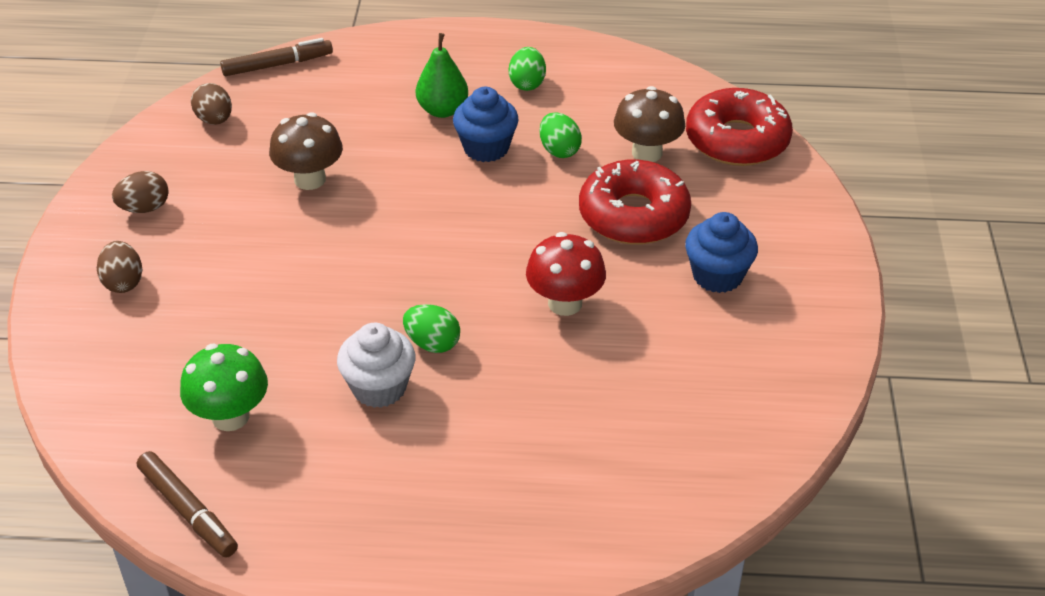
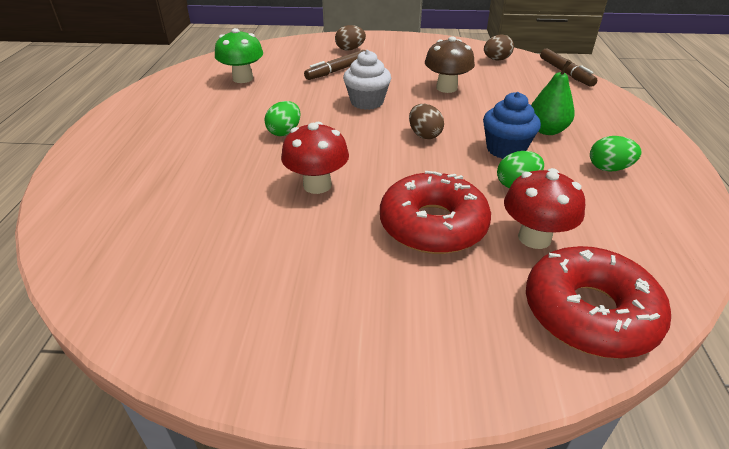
camera: 90 degrees right, 5 degrees down
(144, 208) = (410, 49): brown egg -> brown egg (424, 135)
(188, 510) = (183, 73): brown marker -> brown marker (337, 70)
(379, 387) = (250, 116): white cupcake -> white cupcake (367, 102)
(647, 153) = (534, 238): brown mushroom -> red mushroom
(717, 275) = (346, 278): blue cupcake -> none

